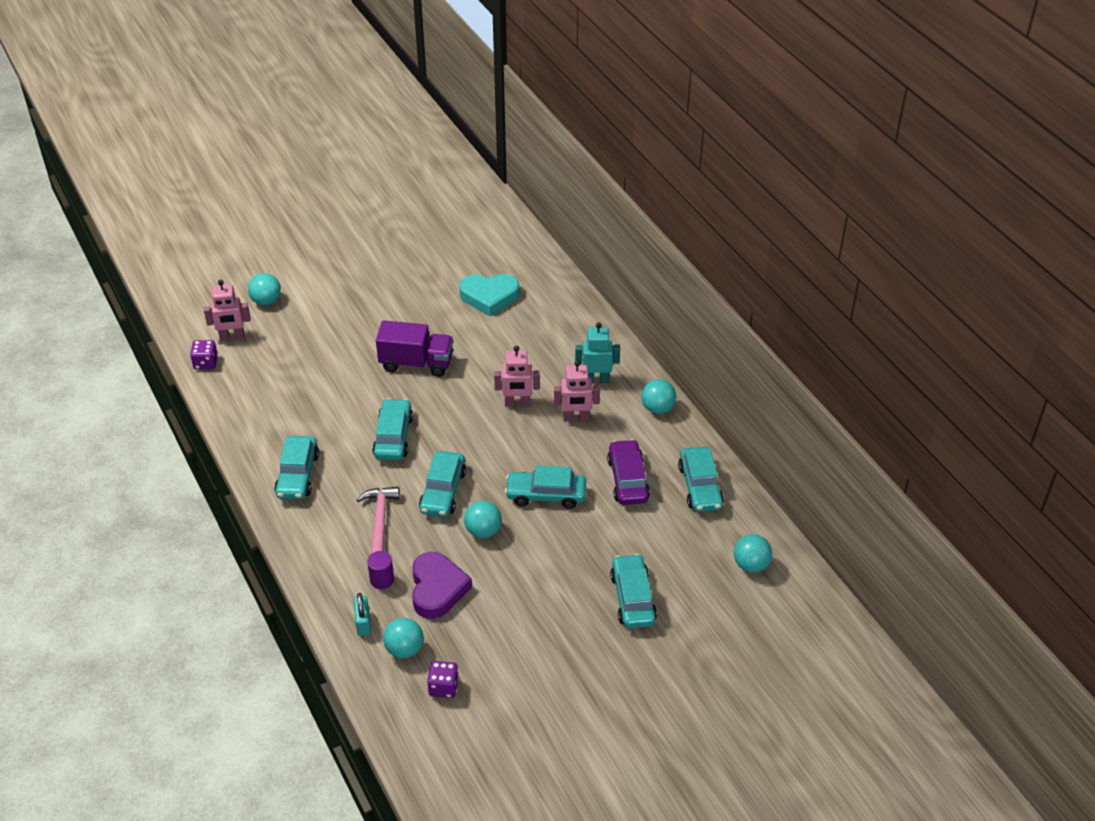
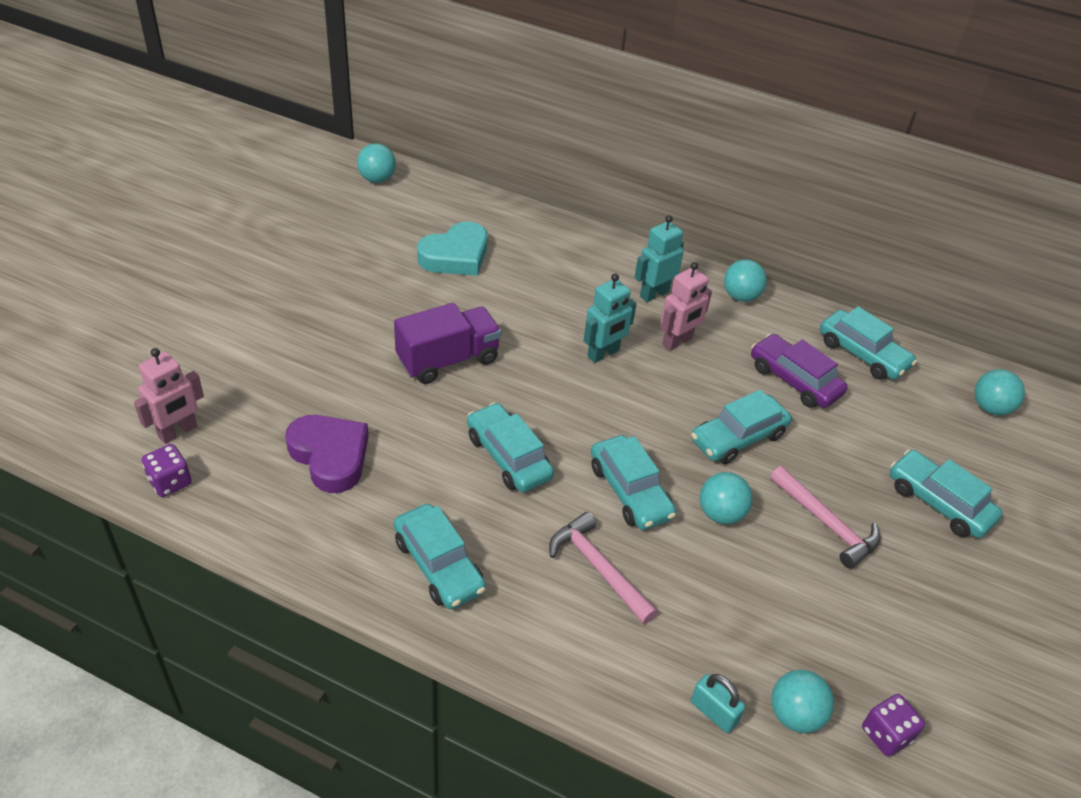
camera: 40 degrees left, 0 degrees up
(266, 301) = (184, 368): turquoise ball -> turquoise ball (377, 179)
(382, 580) = (676, 641): purple cylinder -> none
(437, 589) = (748, 613): purple heart -> purple heart (330, 456)
(517, 403) = (603, 354): pink robot -> turquoise robot
(542, 570) = (826, 524): none -> pink hammer

